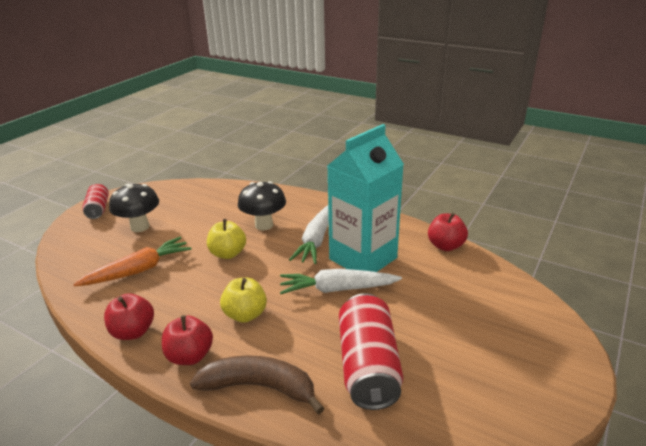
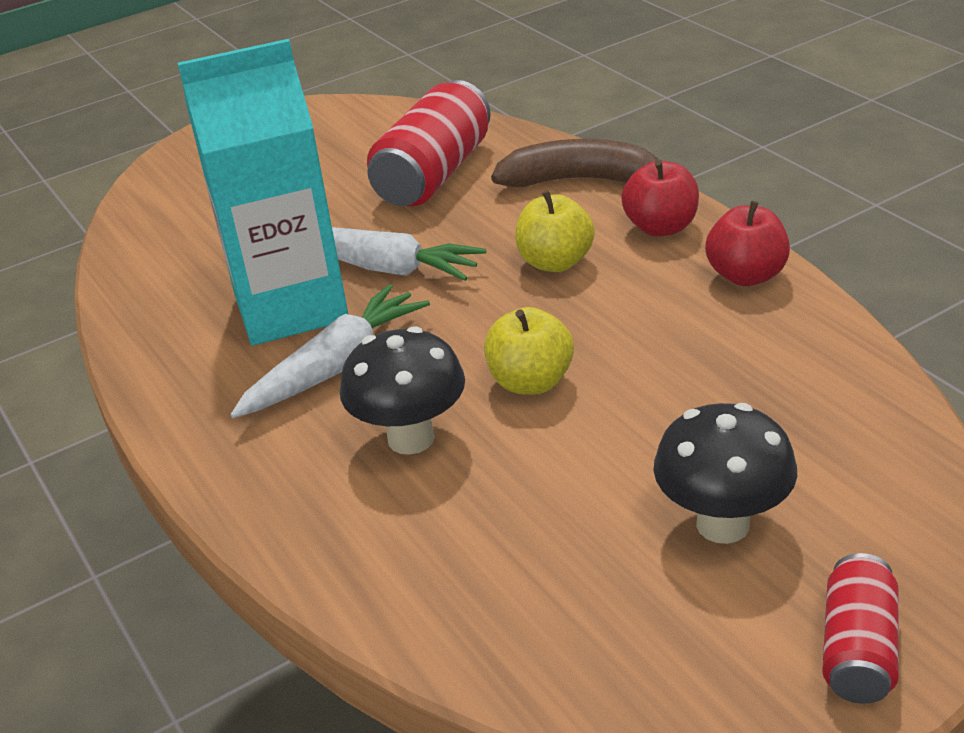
camera: 150 degrees left, 5 degrees up
(139, 270) = (731, 389): orange carrot -> none
(259, 387) = (581, 180): brown banana -> brown banana turned 150 degrees clockwise
(445, 246) = (131, 296): red apple -> none

